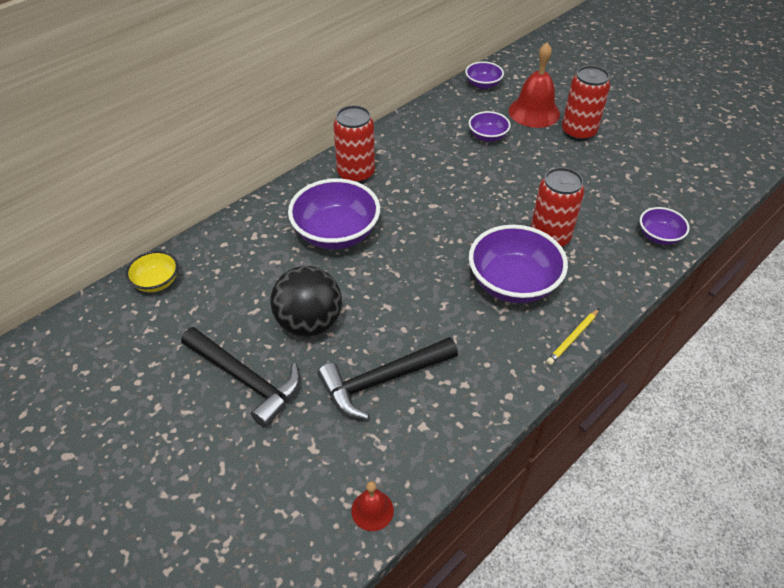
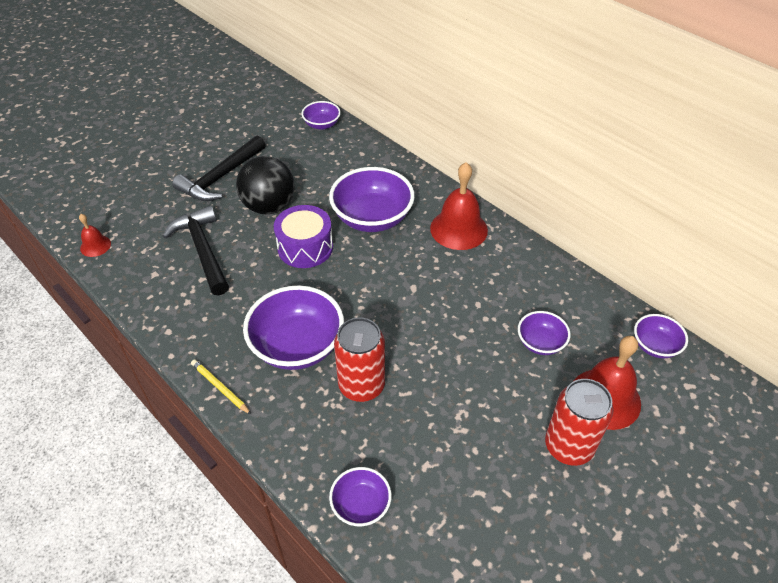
camera: 90 degrees right, 0 degrees up
(157, 282) = (322, 124): yellow bowl -> purple bowl
(356, 174) = (459, 229): red can -> red bell
(379, 285) = (305, 247): none -> purple drum

